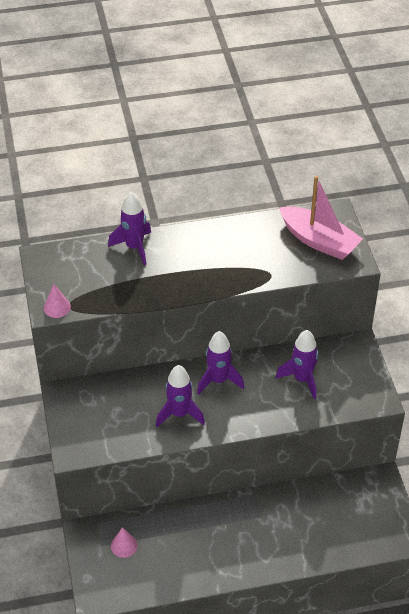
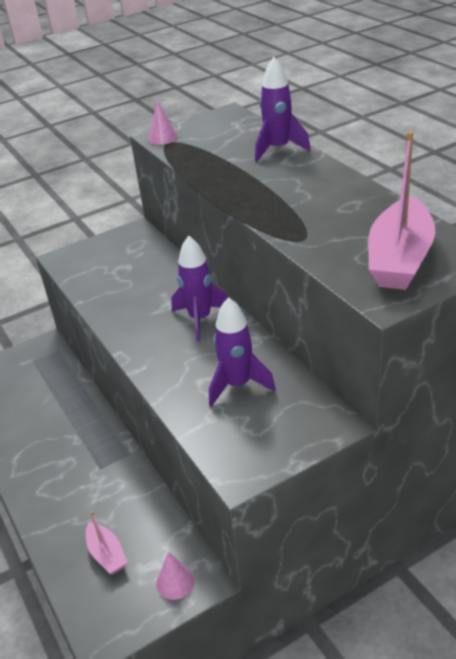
camera: 75 degrees right, 10 degrees down
(124, 545) = (35, 375): pink cone -> pink cone (175, 582)
(179, 414) = (137, 306): purple rocket -> none
(342, 526) = (107, 554): none -> pink boat

